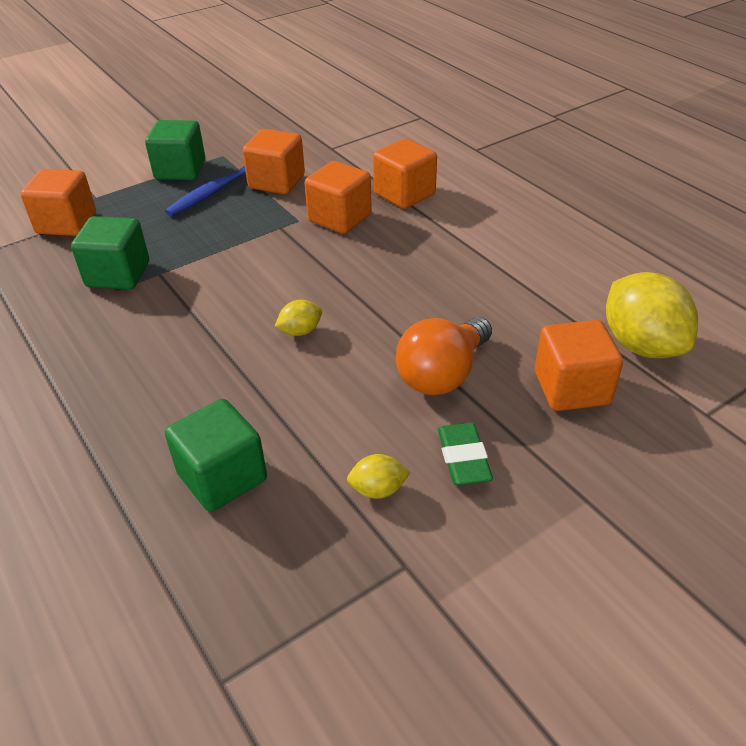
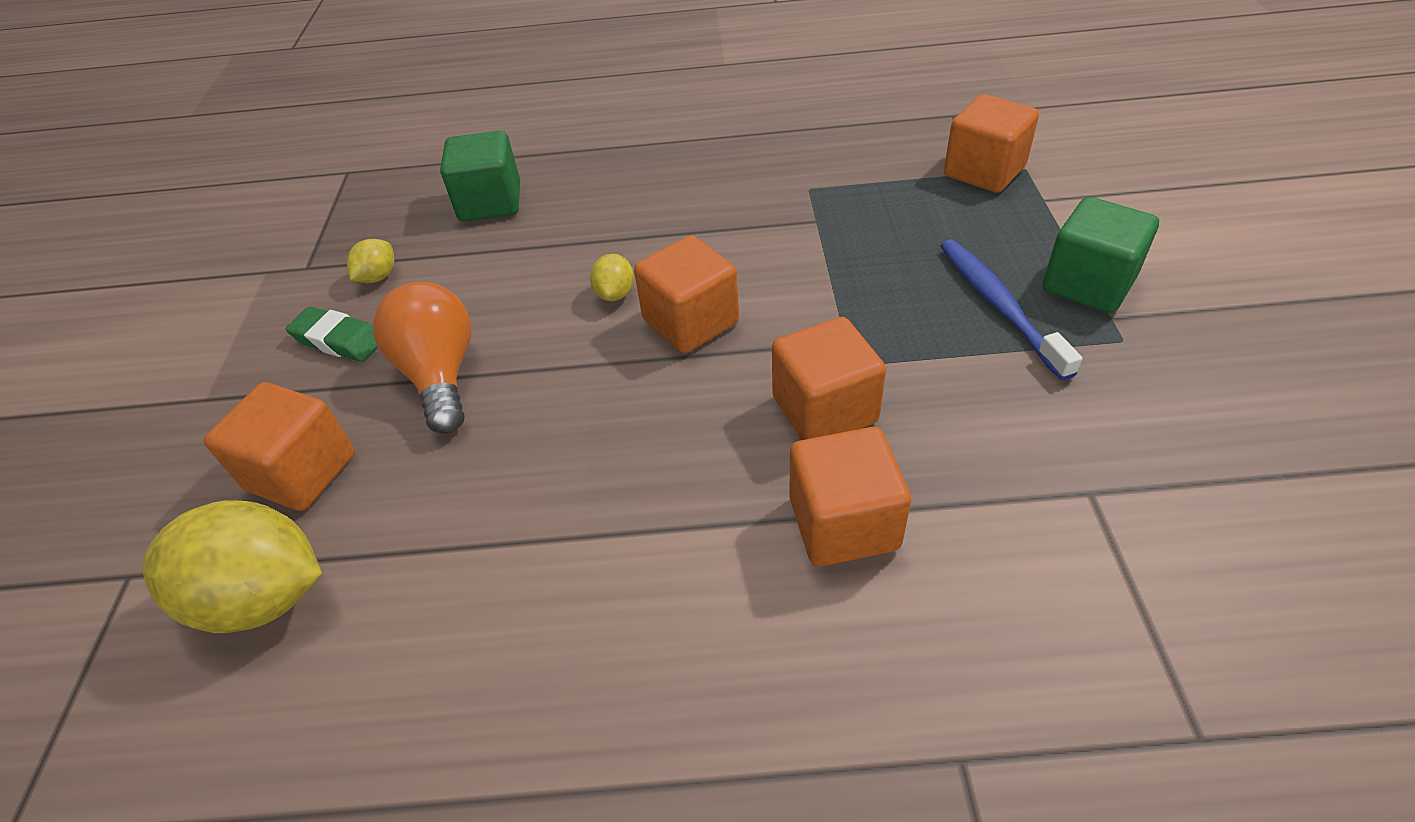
camera: 125 degrees right, 5 degrees up
(118, 274) = (837, 192): green cube -> none
(276, 182) = (988, 376): orange cube -> orange cube (690, 322)

